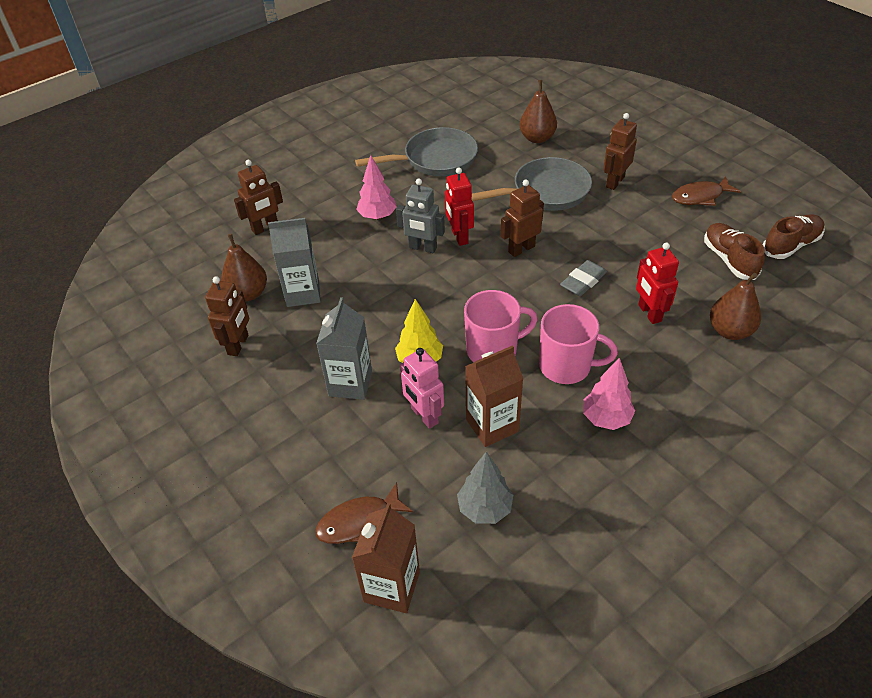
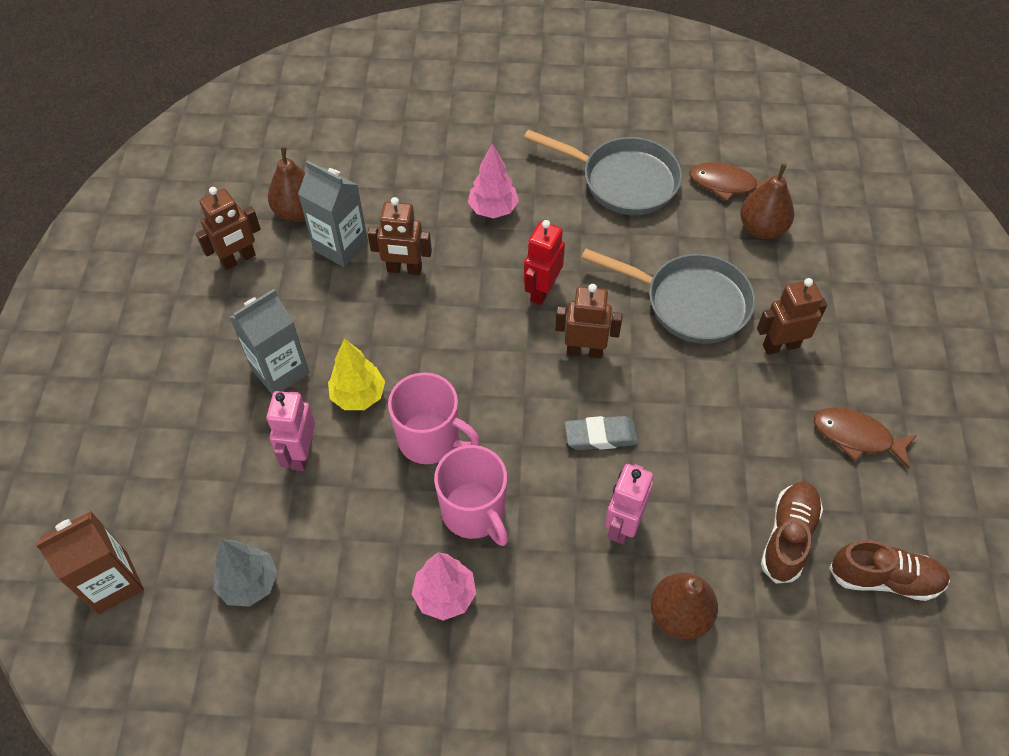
camera: 40 degrees right, 10 degrees up
(265, 228) = (384, 149): brown robot -> brown robot (404, 269)
(359, 521) = (150, 505): brown fish -> brown fish (727, 184)
(422, 248) = (494, 277): grey robot -> none
(492, 425) = (343, 512): brown carton -> none
(649, 313) = (622, 525): red robot -> pink robot

